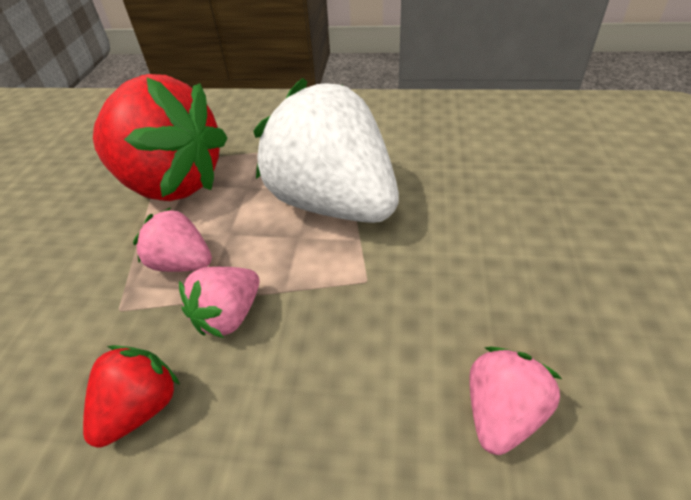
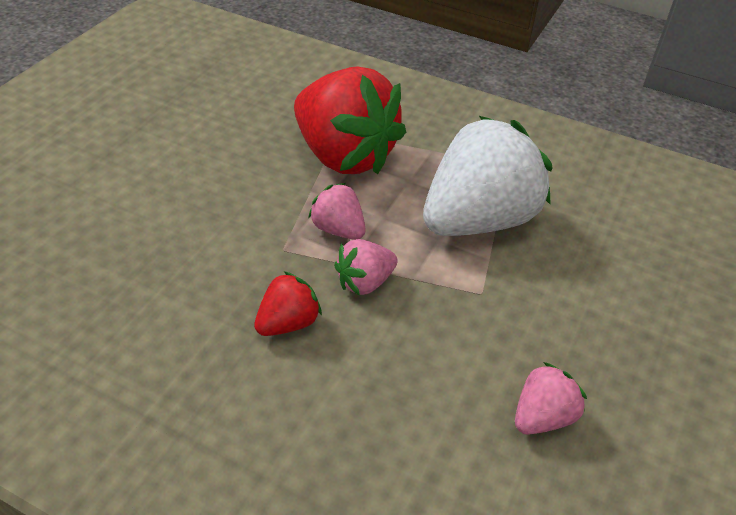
camera: 15 degrees right, 0 degrees up
(333, 203) = (478, 220): white strawberry -> white strawberry turned 75 degrees clockwise

